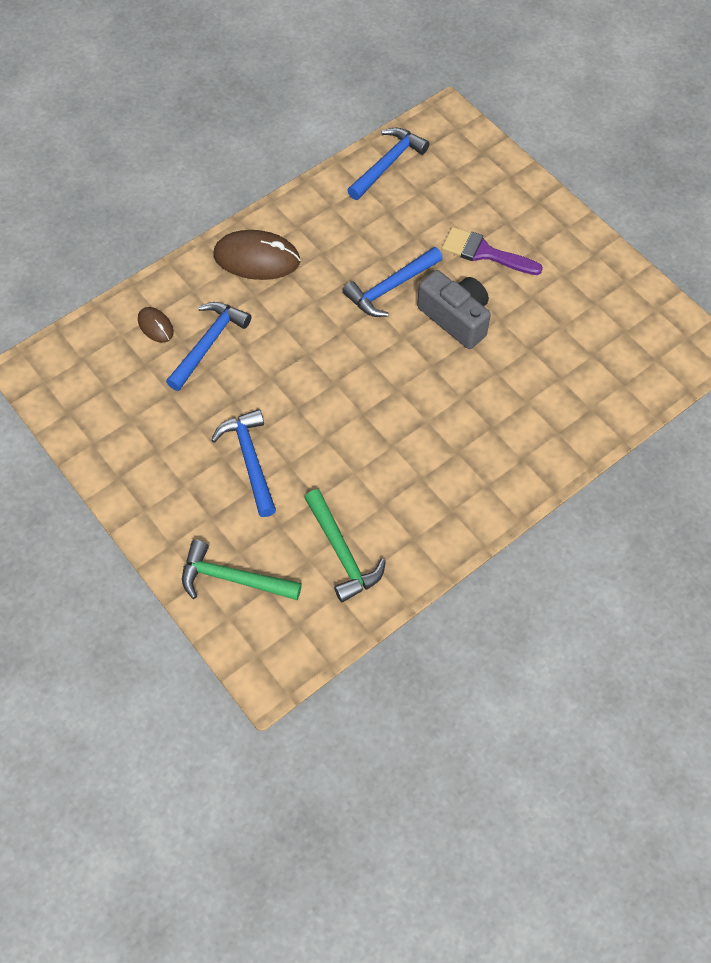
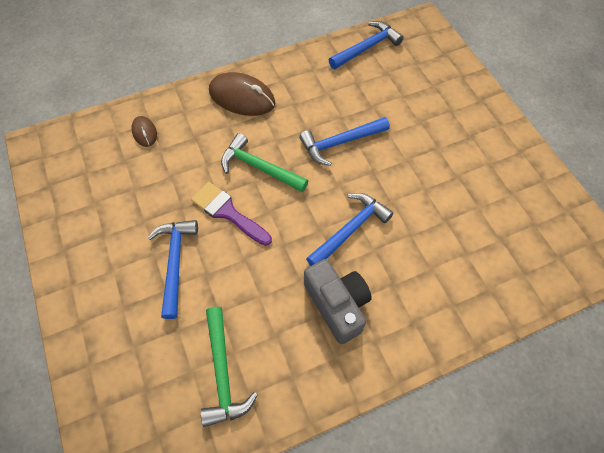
camera: 15 degrees right, 0 degrees up
(208, 344) = (179, 155): blue hammer -> blue hammer (350, 229)
(233, 579) = (118, 372): green hammer -> green hammer (259, 167)
(455, 318) = (387, 180): grey camera -> grey camera (337, 305)
(484, 253) = (426, 131): purple brush -> purple brush (227, 212)

